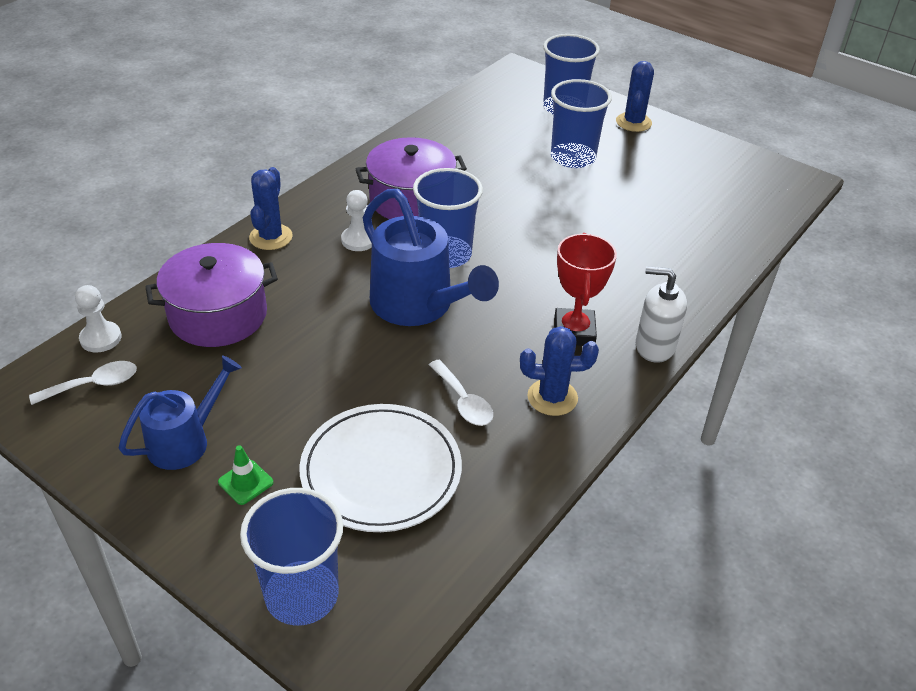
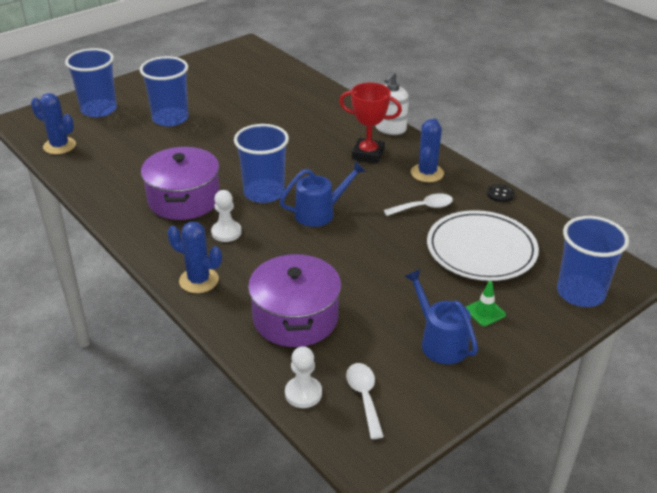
camera: 75 degrees left, 5 degrees down
(419, 306) = (320, 213): blue watering can -> blue watering can, size x0.61
(529, 487) = (500, 194): none -> black button
(633, 122) = (140, 86): blue cactus -> blue cactus (59, 146)

